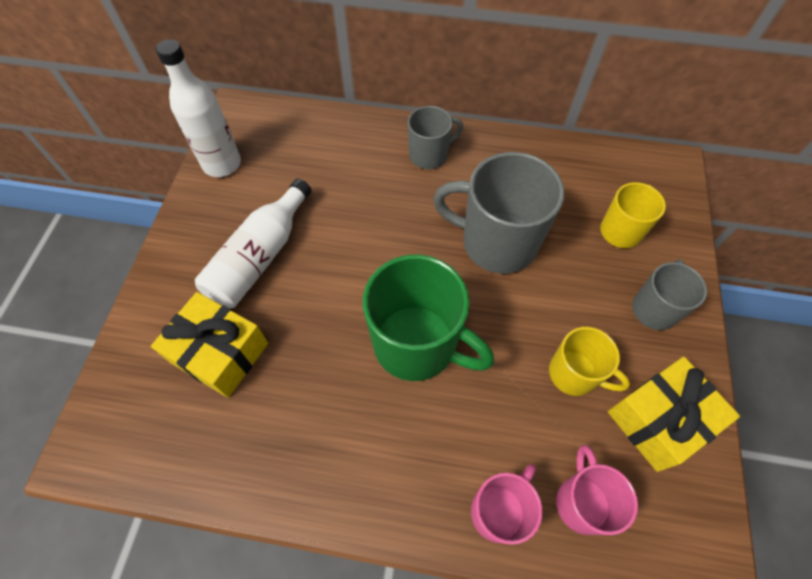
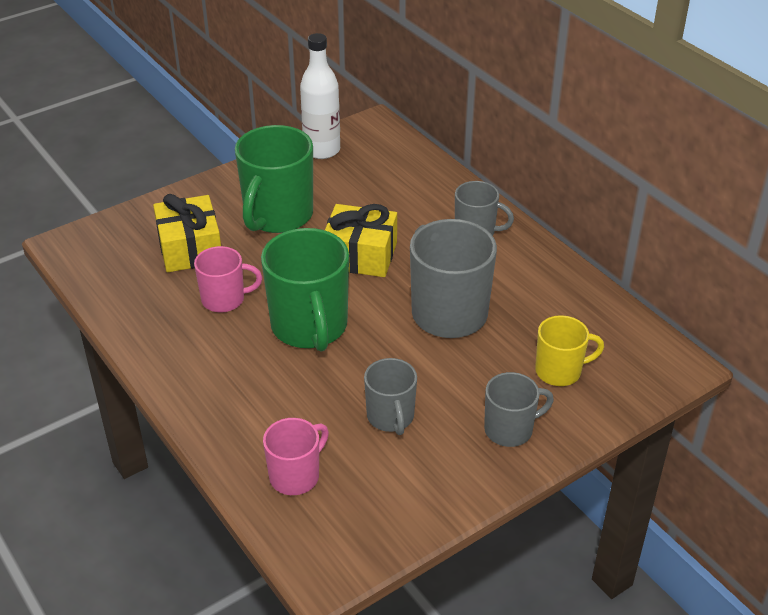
camera: 45 degrees right, 20 degrees down
(260, 256) = (277, 216): white bottle -> green mug
(499, 510) = (240, 438): pink mug -> pink mug (224, 299)
(574, 374) = (391, 417): yellow mug -> grey mug
(659, 420) = (412, 483): yellow gift -> yellow gift (360, 255)

